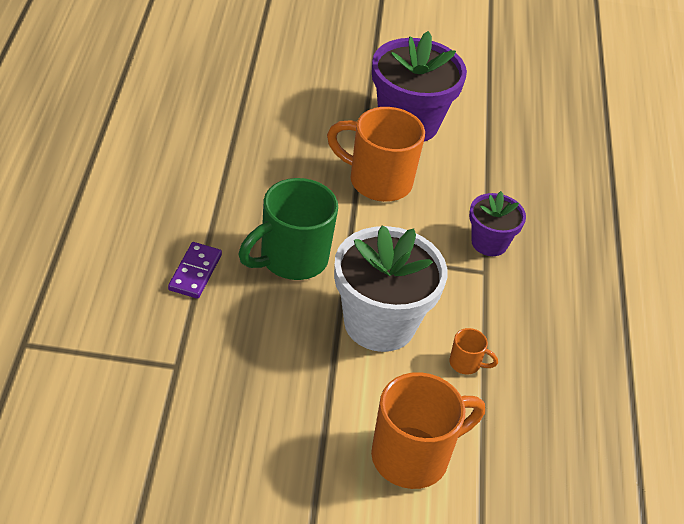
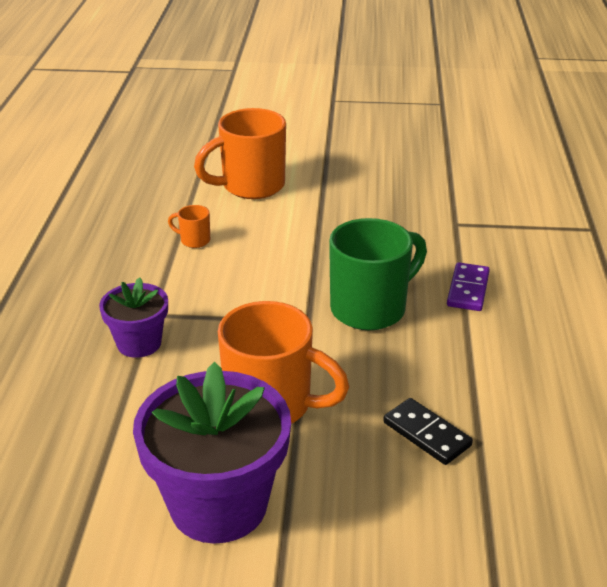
camera: 175 degrees left, 10 degrees down
(268, 150) = (427, 434): none -> black domino
(379, 323) = (275, 263): white flower pot -> none

